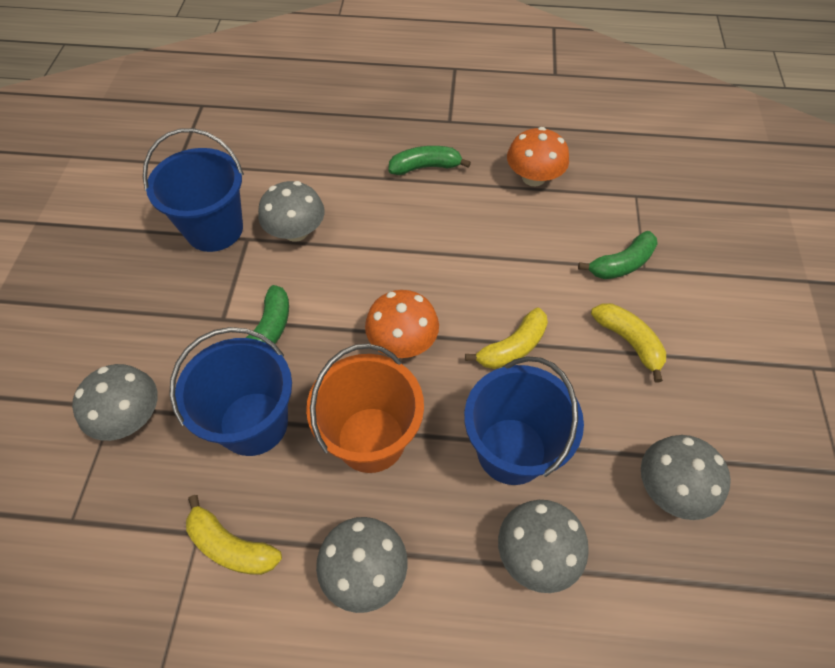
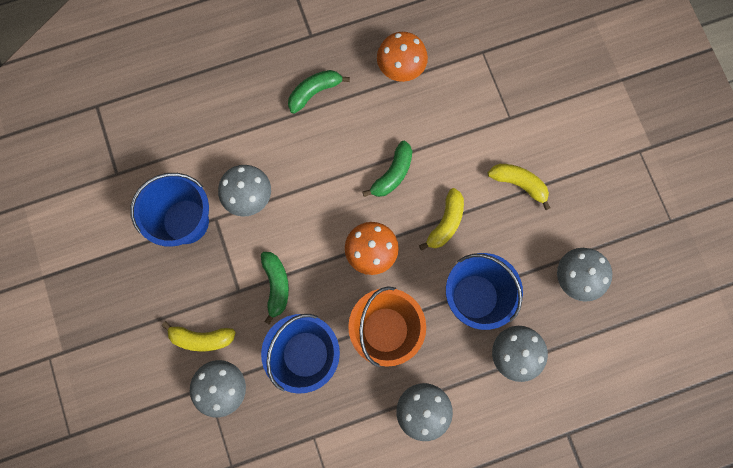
camera: 25 degrees left, 20 degrees up
(231, 546) = (337, 434): yellow banana -> yellow banana (201, 338)
(621, 264) = (493, 121): green banana -> green banana (392, 174)

